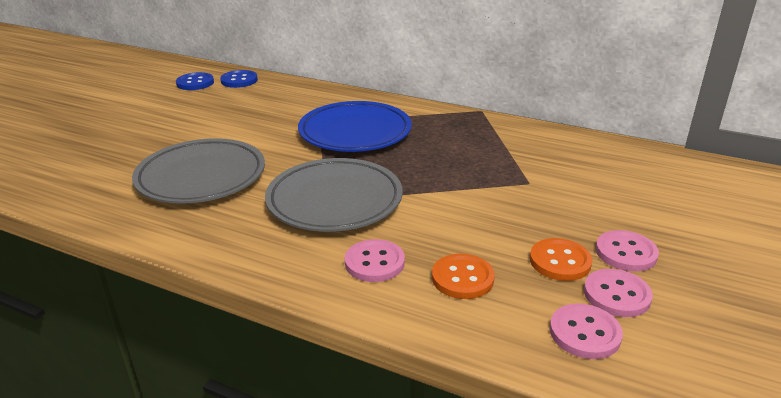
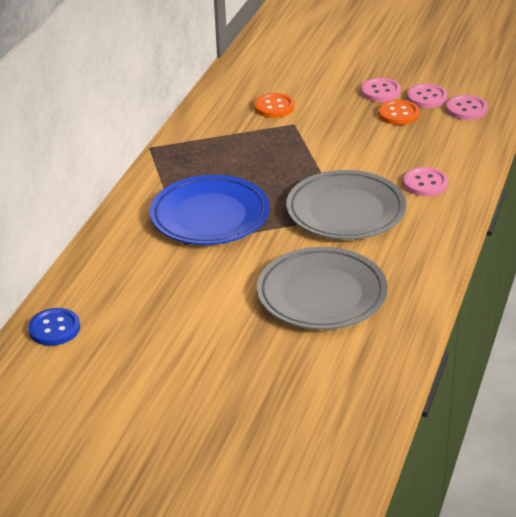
camera: 95 degrees left, 5 degrees up
(195, 83) = (62, 368): blue button -> none
(462, 278) = (430, 148): orange button -> orange button (274, 107)

